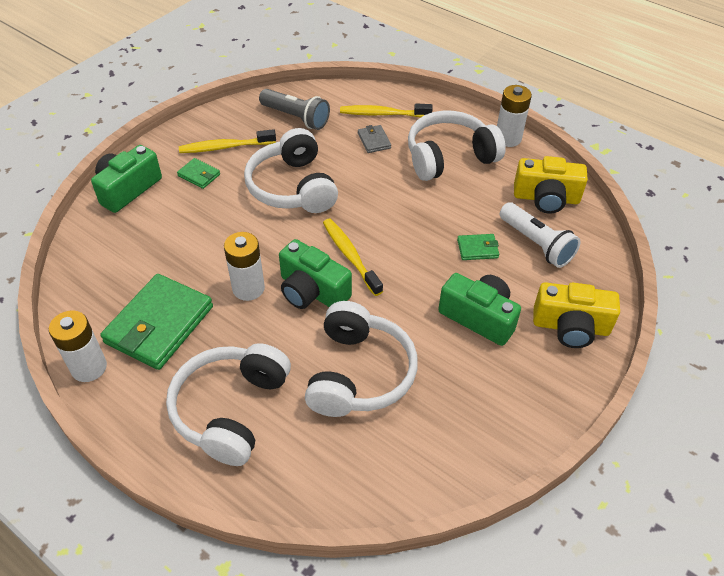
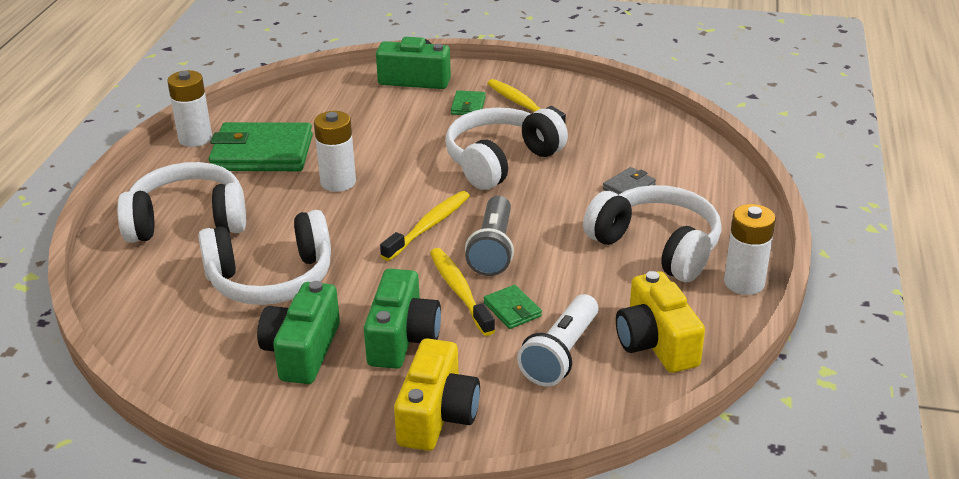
camera: 65 degrees right, 15 degrees down
(296, 117) = (614, 128): grey flashlight -> grey flashlight (493, 249)
(312, 291) = (361, 218): green camera -> green camera (302, 351)
(383, 114) = (684, 179): yellow toothbrush -> yellow toothbrush (459, 291)
(570, 327) = (437, 415): yellow camera -> yellow camera turned 150 degrees counterclockwise

